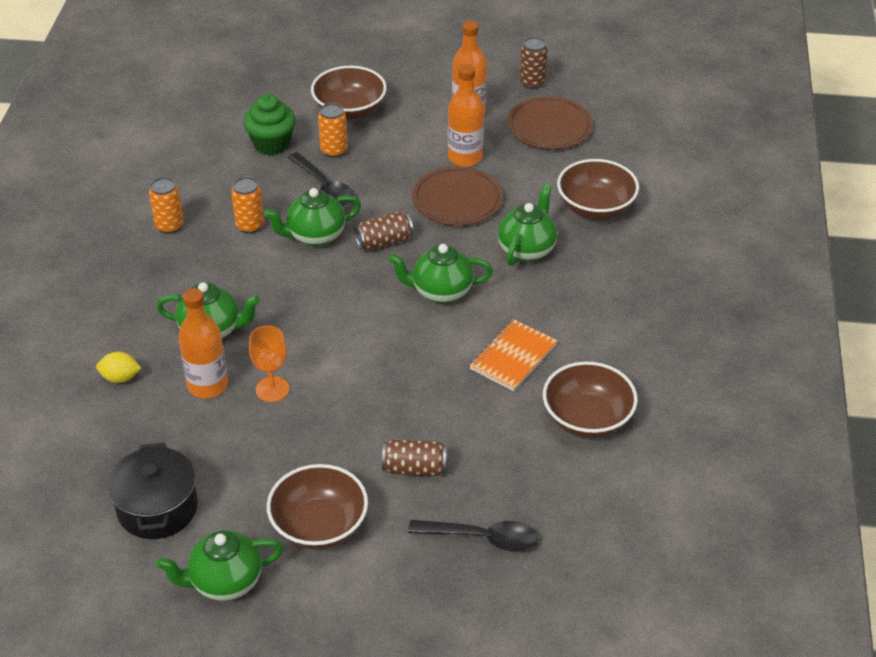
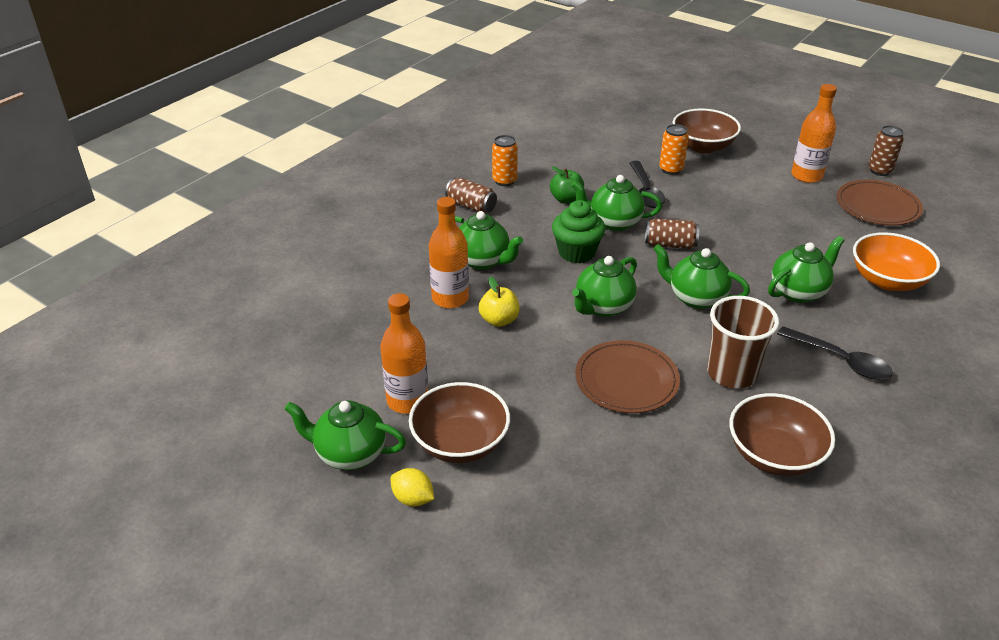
camera: 30 degrees right, 5 degrees down
(120, 378) = (389, 269): yellow lemon -> yellow lemon (413, 499)
(157, 508) = (342, 373): black pot -> none
(250, 226) = (566, 199): orange can -> green apple
(271, 144) = (623, 151): green cupcake -> green cupcake (576, 252)
(272, 389) = (499, 320): orange goblet -> yellow apple
(362, 335) = (603, 307): none -> green teapot
(415, 468) = (577, 430): brown can -> brown can (471, 206)
(457, 200) = (756, 234): brown plate -> brown plate (626, 380)
(465, 157) = (783, 206): orange bottle -> orange bottle (407, 400)
(482, 538) = (601, 519): black spoon -> black spoon (840, 360)
(513, 357) = (731, 373): orange notebook -> brown cup
(595, 207) = (887, 280): brown bowl -> orange bowl

